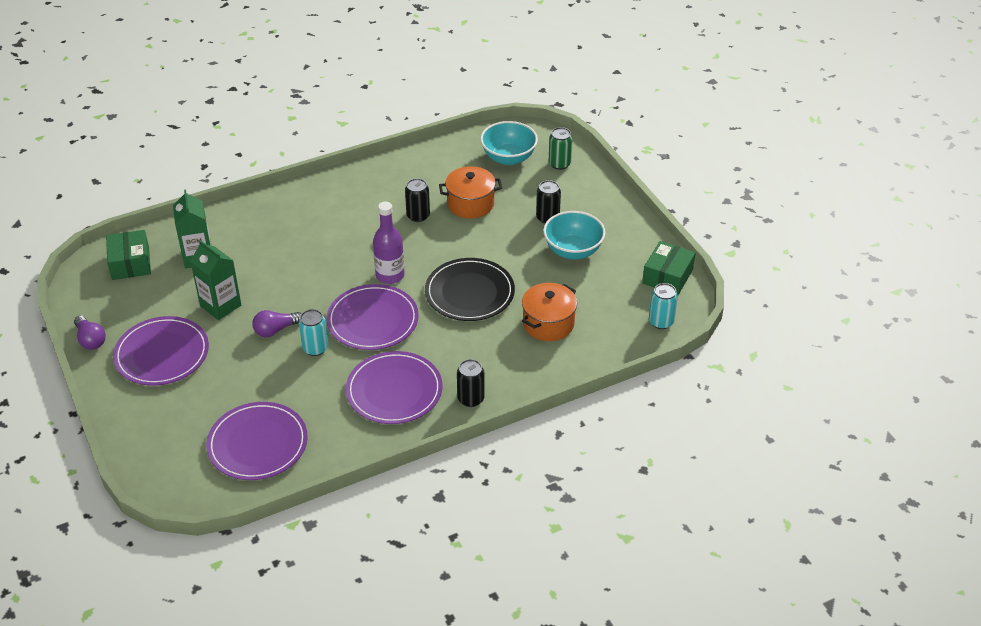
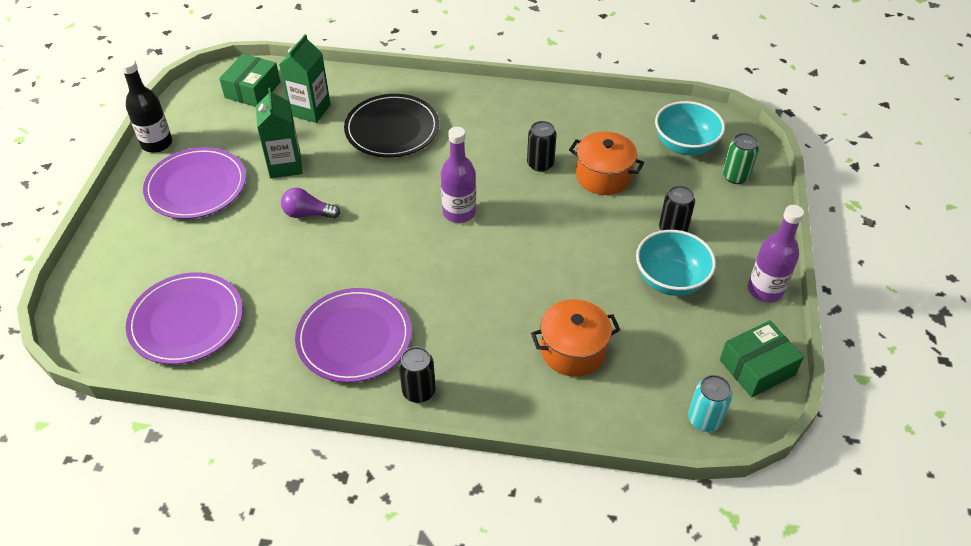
camera: 35 degrees right, 5 degrees up
(90, 340) = (157, 143): purple light bulb -> black bottle
(315, 348) = (324, 251): turquoise can -> none
(372, 320) = (401, 251): purple plate -> none
(469, 292) = (520, 271): black plate -> black plate (392, 129)
(636, 228) = (765, 290): none -> purple bottle

